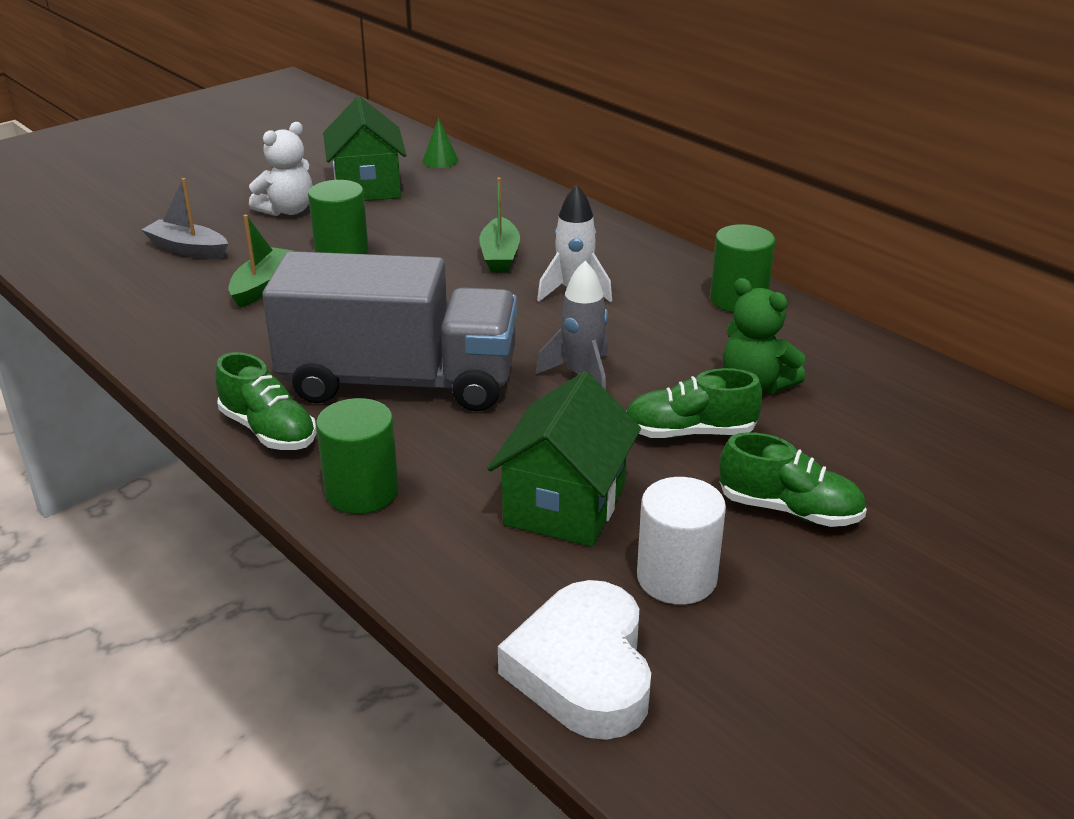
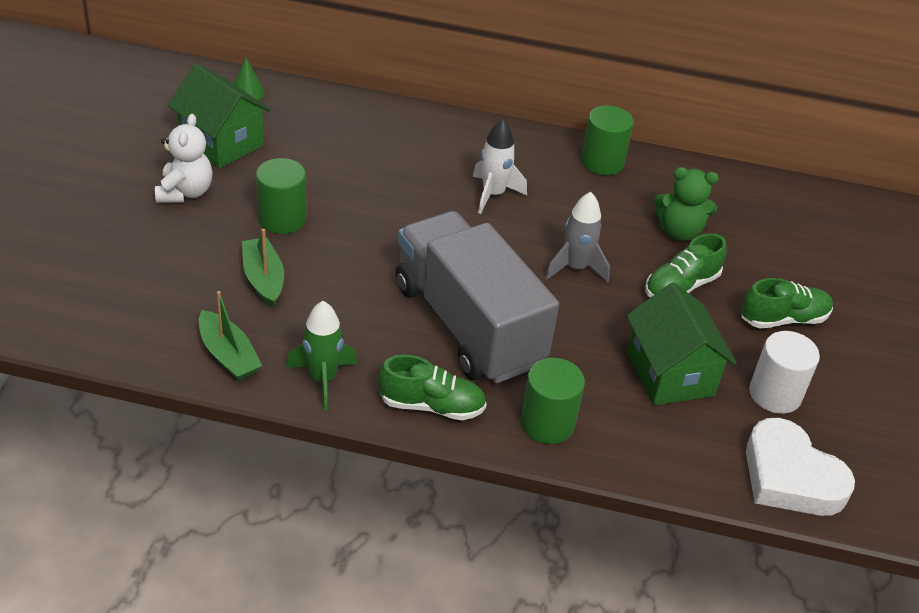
camera: 40 degrees left, 10 degrees up
(188, 249) = (152, 265): grey boat -> none
(202, 373) = (322, 379): none -> green rocket
(399, 381) = (468, 324): grey truck -> grey truck turned 90 degrees counterclockwise
(499, 255) = (406, 179): green boat -> green boat (228, 355)

